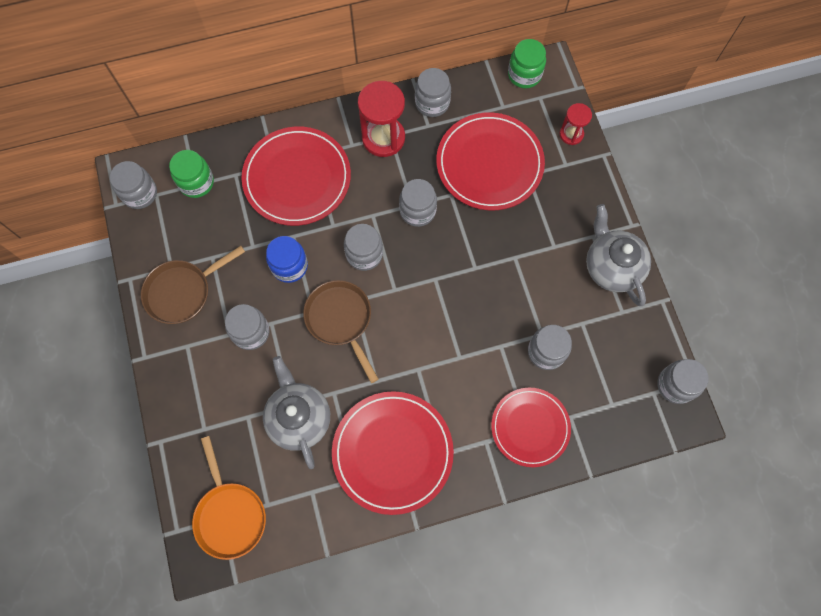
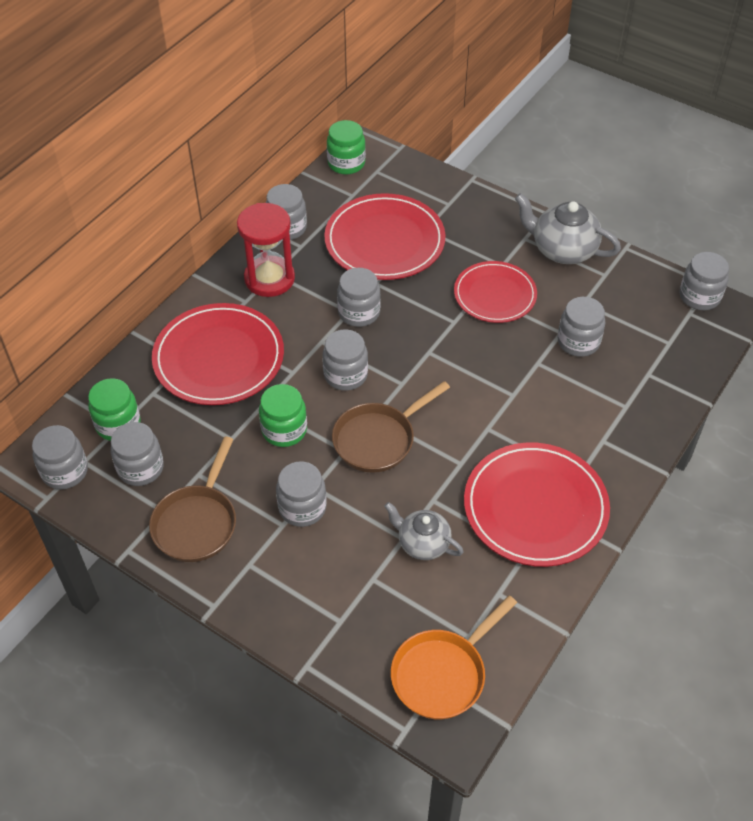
camera: 40 degrees left, 20 degrees down
(183, 226) = (140, 468): none -> grey jar
(230, 515) = (442, 674): orange pan -> orange pan turned 105 degrees clockwise
(289, 266) = (284, 430): blue jar -> green jar
(299, 418) = (423, 543): grey teapot -> grey teapot, size x0.64
(340, 320) = (378, 439): brown pan -> brown pan turned 60 degrees counterclockwise
(530, 427) = (626, 404): red plate -> red plate (495, 295)
(571, 134) = (430, 181): red hourglass -> none

